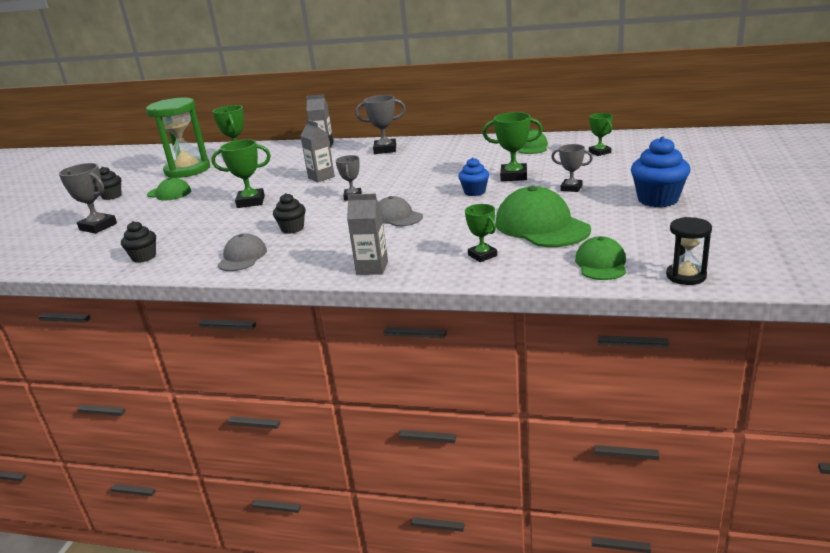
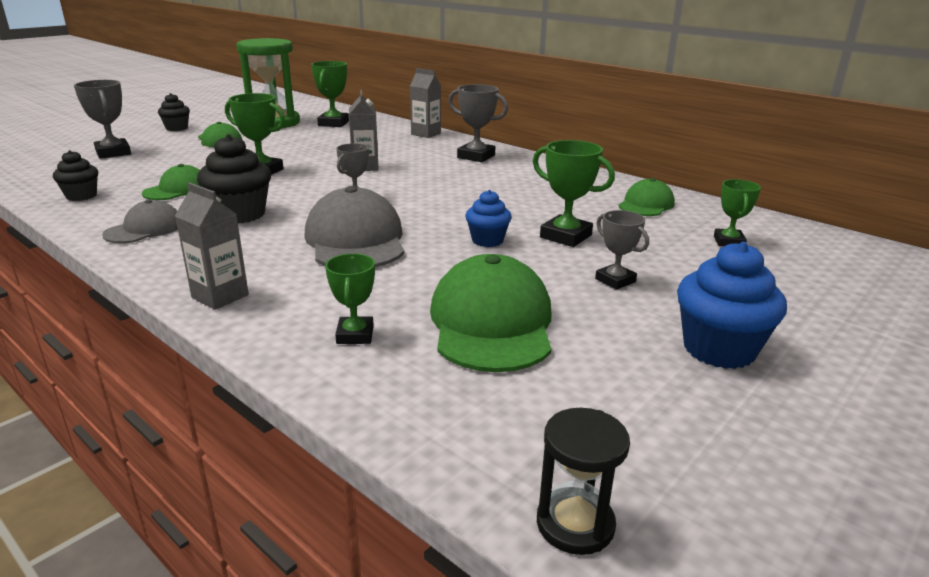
camera: 25 degrees right, 0 degrees up
(292, 229) = (240, 214): black cupcake -> black cupcake, size x1.64
(397, 217) = (355, 240): grey cap -> grey cap, size x1.74
(601, 263) = (479, 426): green cap -> green cap (177, 190)

